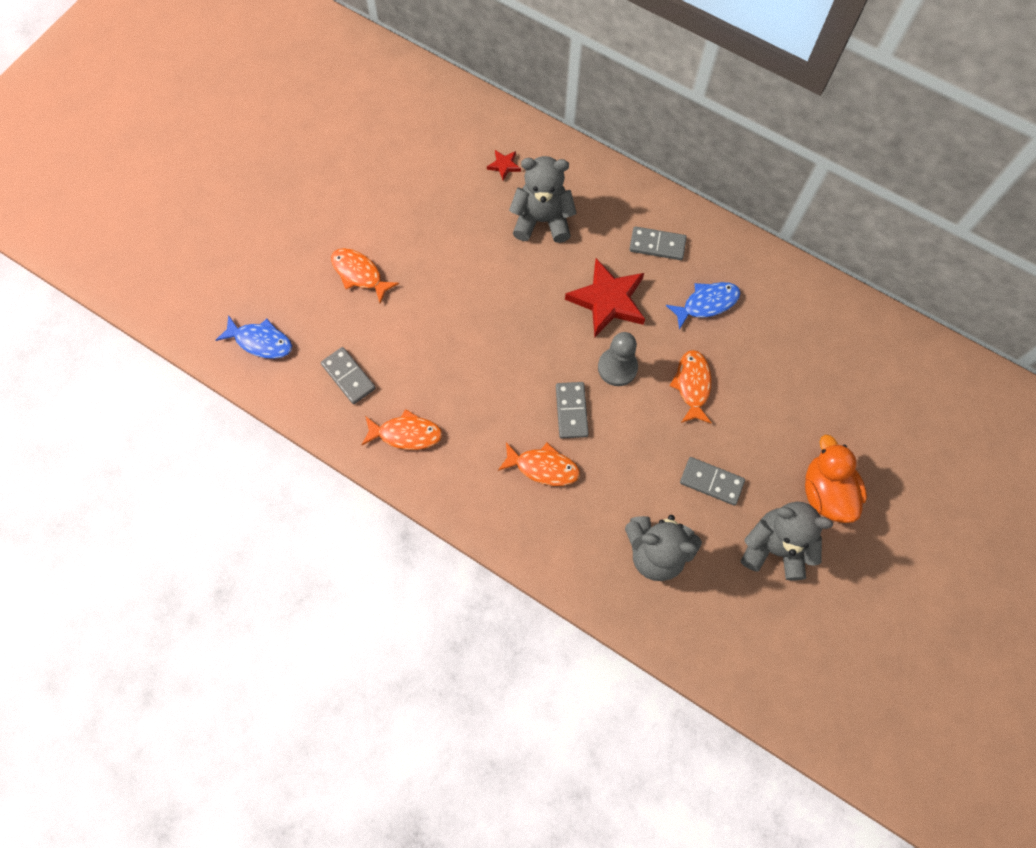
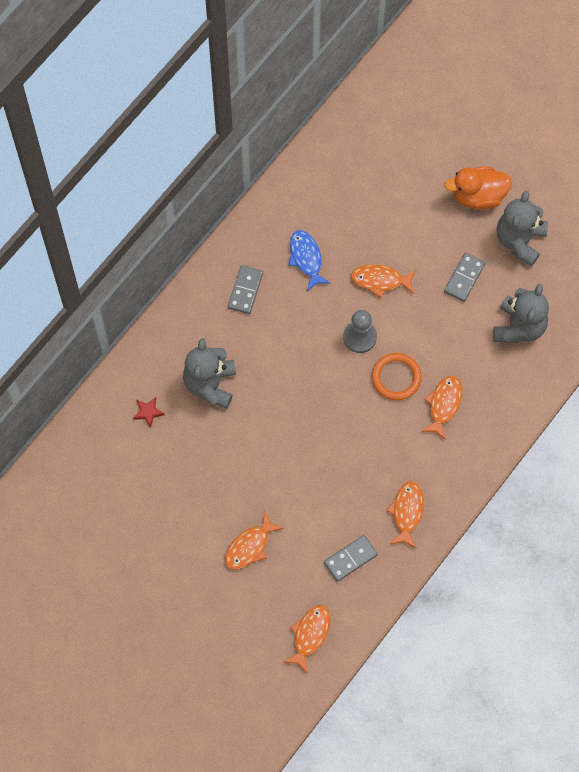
camera: 85 degrees left, 0 degrees up
(260, 341) = (310, 635): blue fish -> orange fish
(571, 411) = (396, 377): grey domino -> orange ring
(608, 300) = (296, 337): red star -> none

